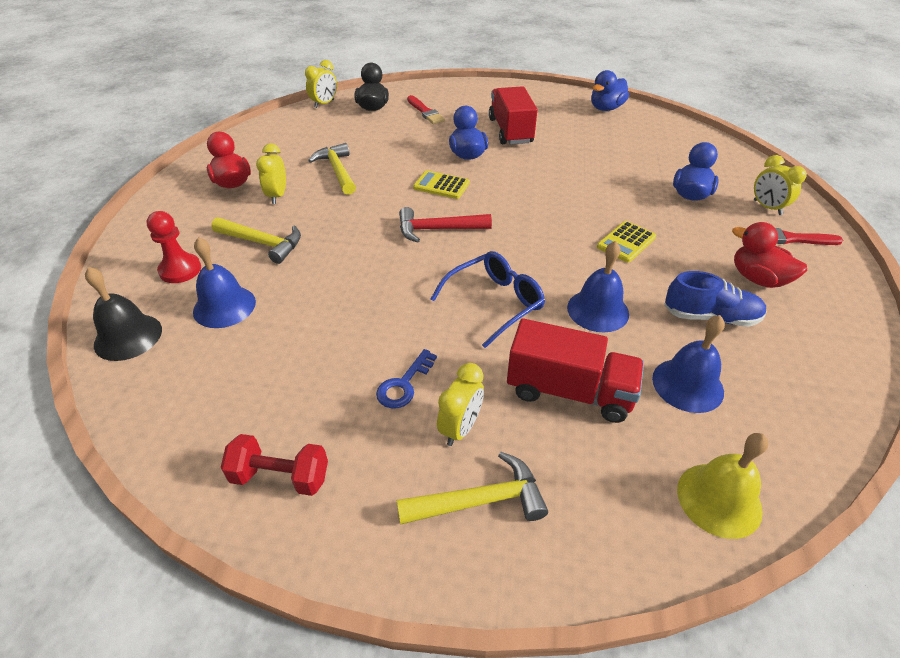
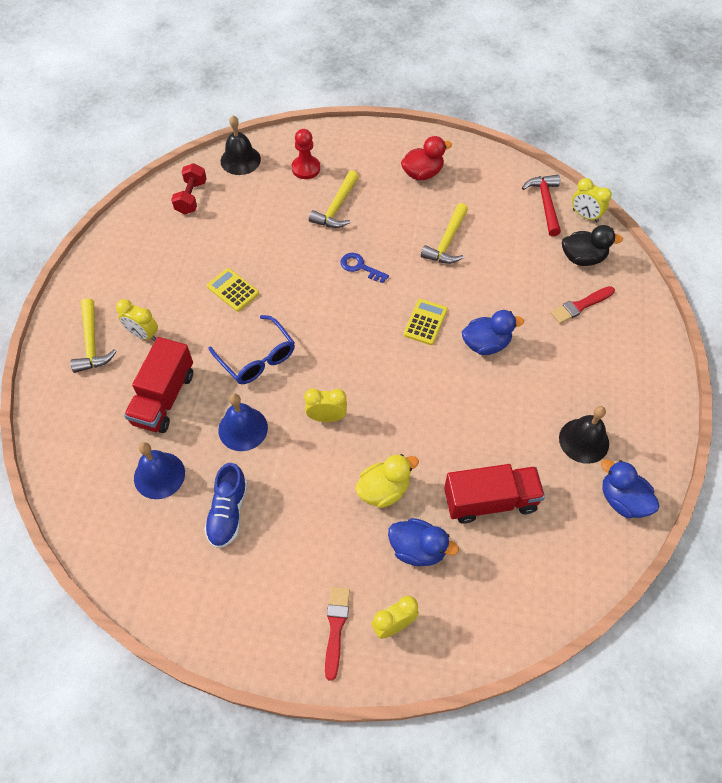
camera: 90 degrees right, 15 degrees up
(224, 306) = (265, 200): blue bell -> none
(277, 196) = (403, 206): yellow clock -> yellow clock (326, 417)
(280, 477) = (124, 251): red dumbbell -> red dumbbell (191, 197)
(337, 171) = (447, 242): yellow hammer -> yellow hammer turned 135 degrees clockwise
(404, 384) = (182, 304): blue key -> blue key (360, 267)
(438, 229) = (354, 320): red hammer -> red hammer (545, 204)
(510, 131) = (545, 387): red truck -> red truck (490, 501)
(559, 119) = (584, 440): none -> black bell
(626, 242) = (333, 467): yellow calculator -> yellow calculator (233, 290)
(639, 212) = (383, 490): none -> yellow duck
(719, 499) = (68, 469): yellow bell -> none
(758, 279) = (274, 570): red duck -> none

